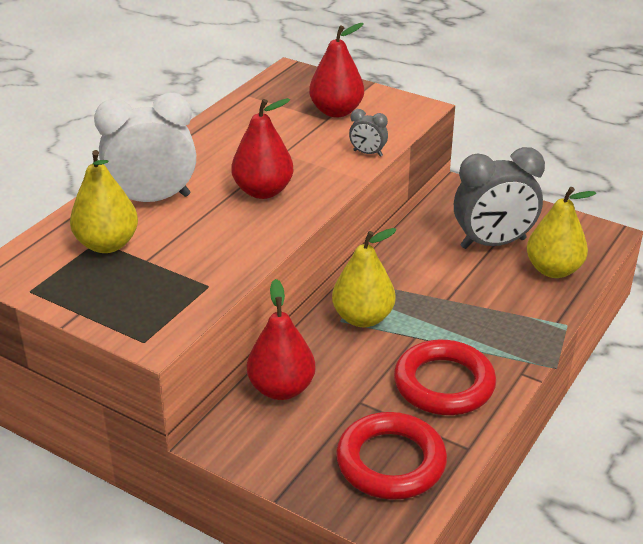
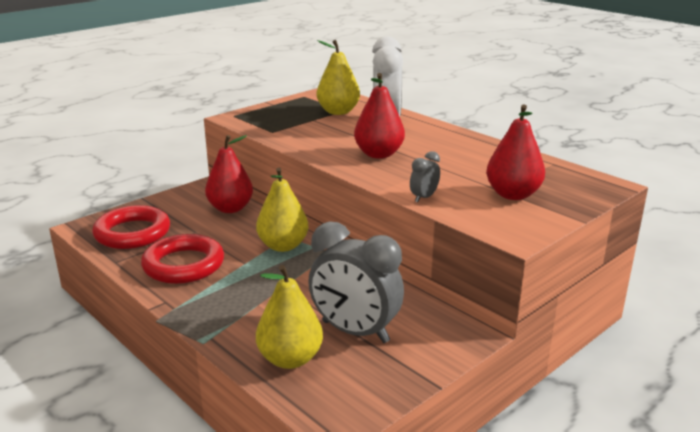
camera: 105 degrees right, 10 degrees down
(493, 243) = (355, 332): grey clock -> grey clock turned 60 degrees counterclockwise

